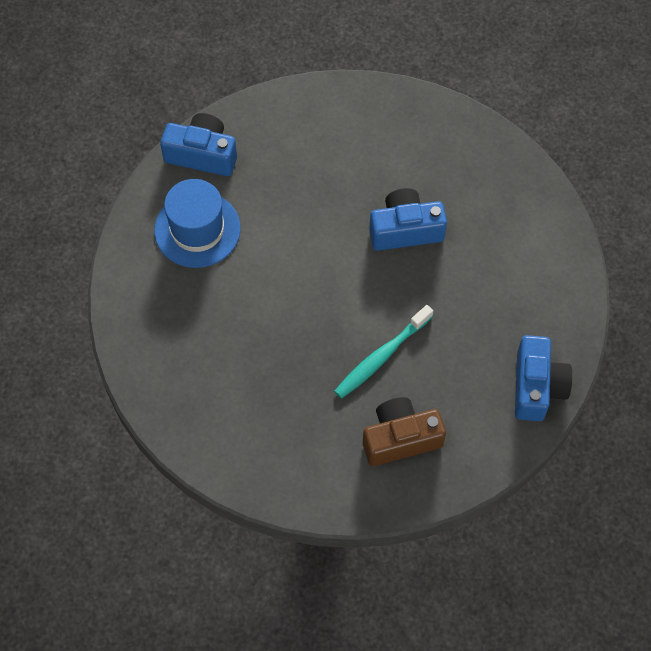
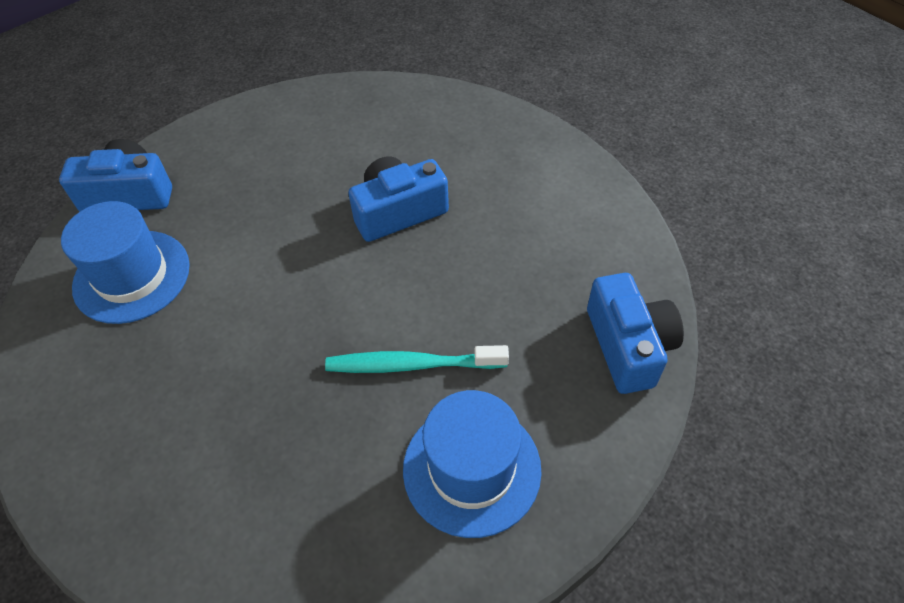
camera: 15 degrees left, 10 degrees down
(381, 357) = (412, 365): turquoise toothbrush -> turquoise toothbrush turned 60 degrees clockwise
(400, 438) = (472, 469): brown camera -> blue hat

